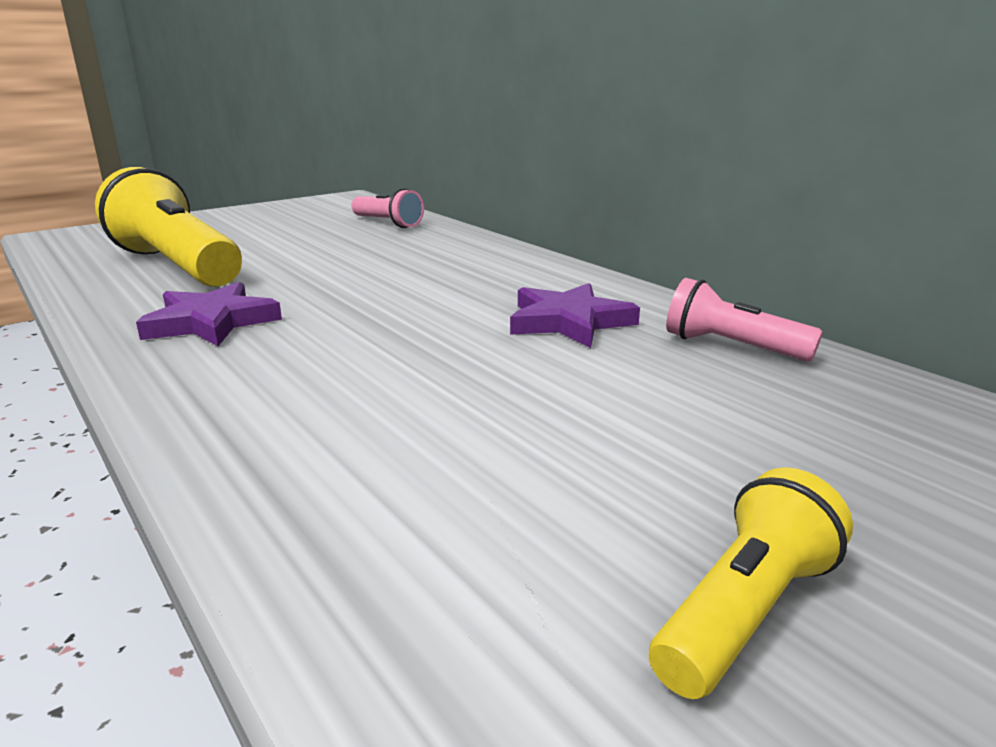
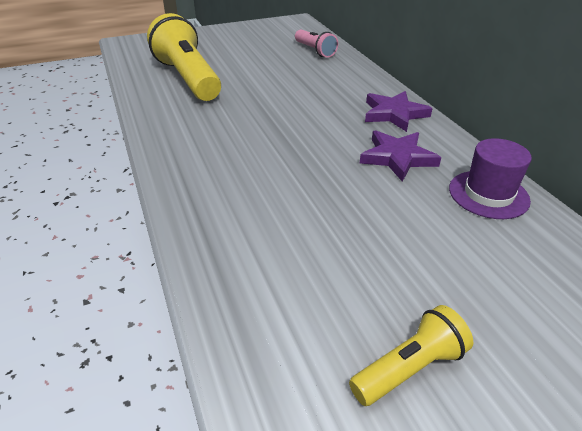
camera: 15 degrees right, 15 degrees up
(211, 322) = (200, 128): purple star -> purple star (394, 114)
(731, 347) = (488, 194): pink flashlight -> purple hat

